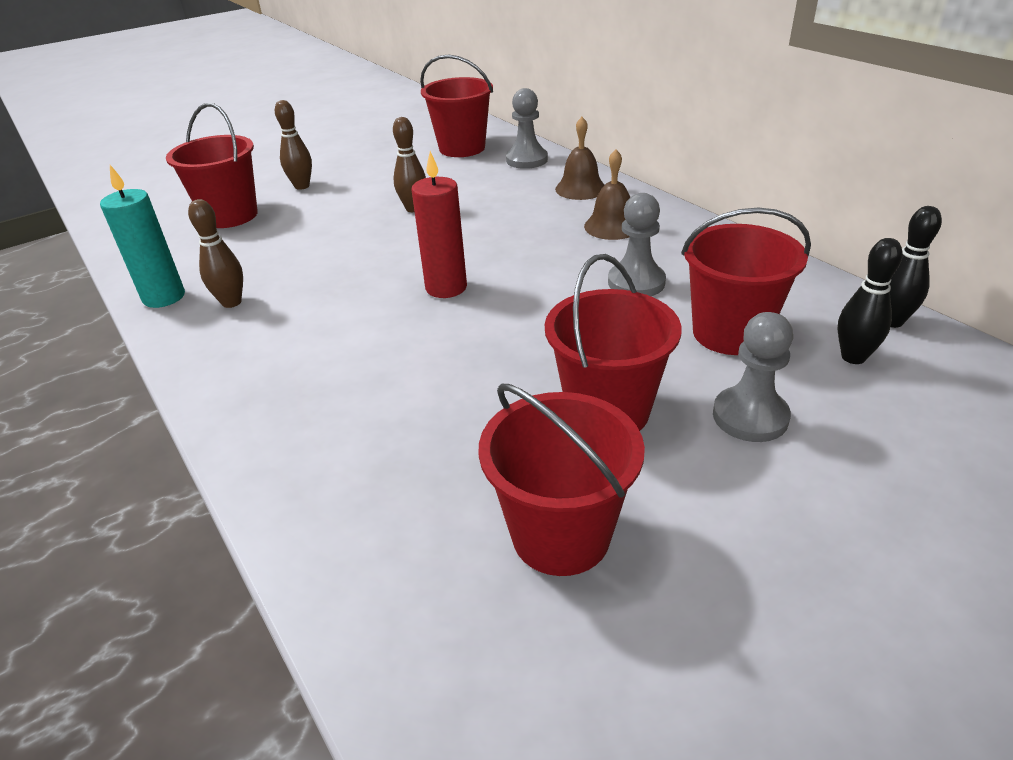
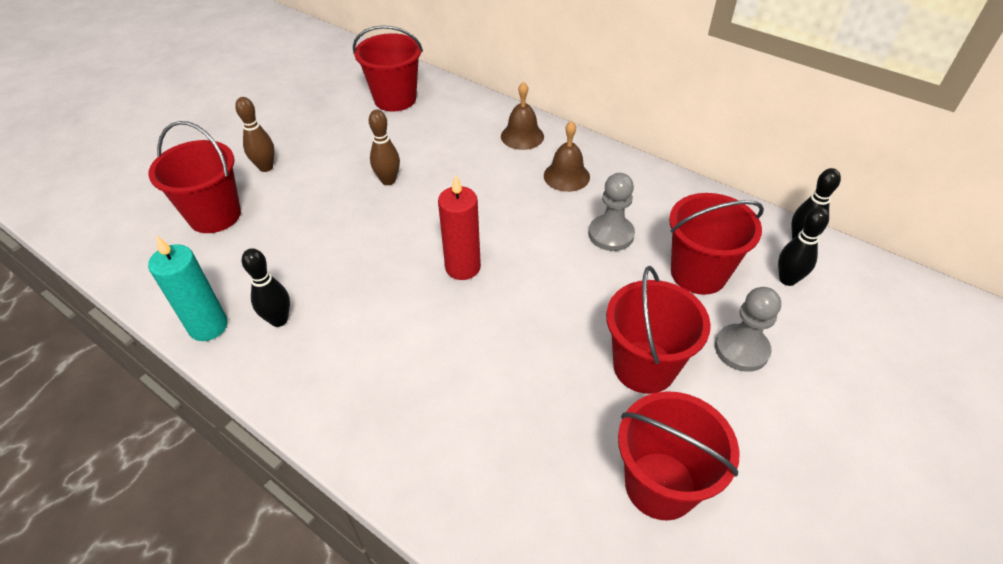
camera: 20 degrees left, 10 degrees up
(231, 302) = (279, 320): brown bowling pin -> black bowling pin
(526, 160) = (460, 107): grey pawn -> none

